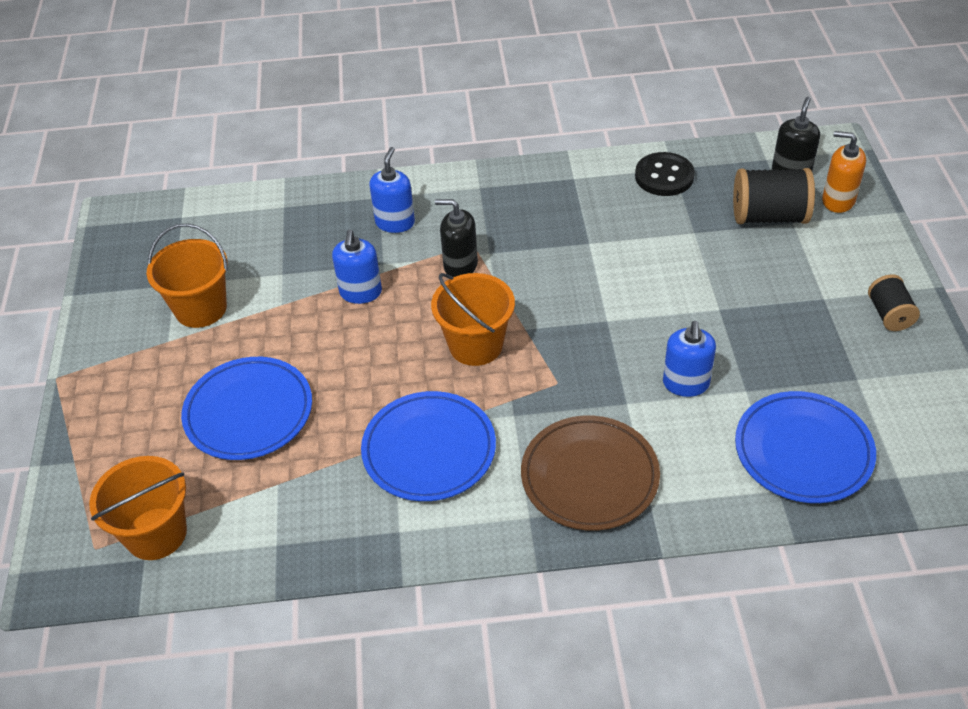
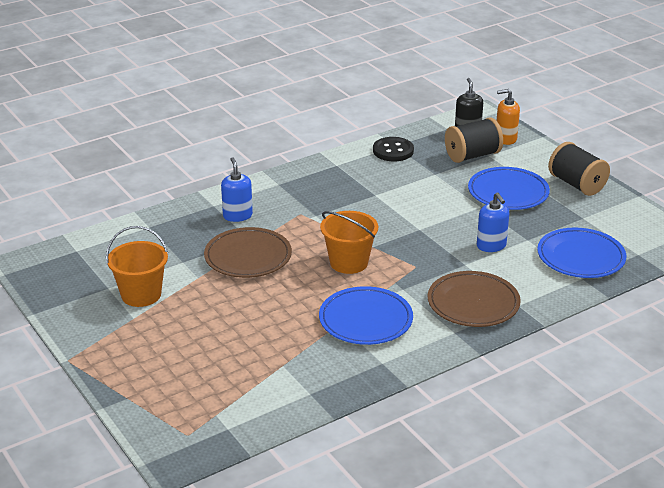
camera: 30 degrees left, 15 degrees down
(156, 533) = (224, 414): orange bucket -> none
(249, 412) = (229, 337): blue plate -> blue plate (508, 193)
(360, 292) = (248, 257): blue soap dispenser -> brown plate
(460, 265) = (302, 226): black soap dispenser -> none
(889, 314) = (576, 184): black spool -> black spool, size x1.66

